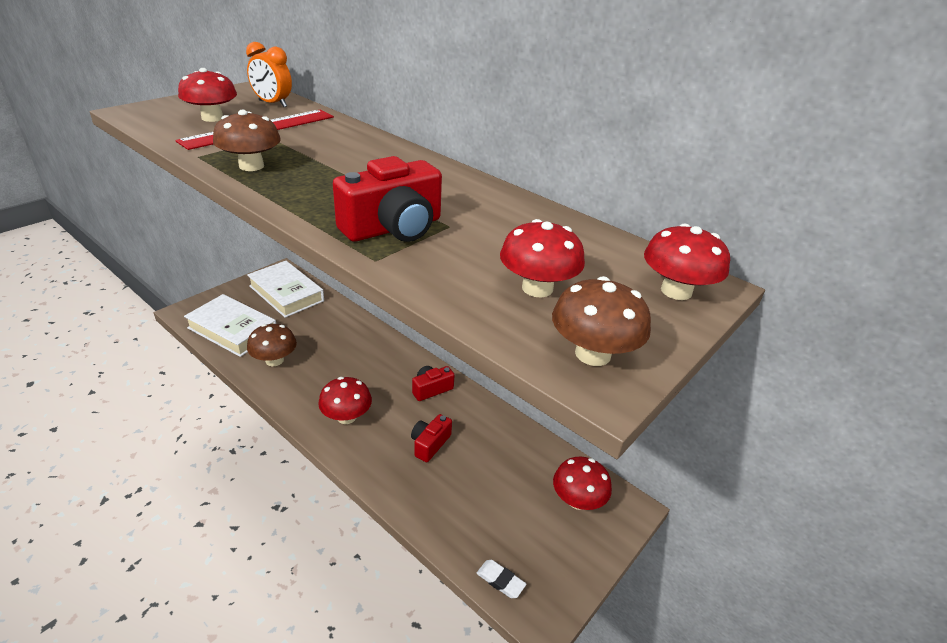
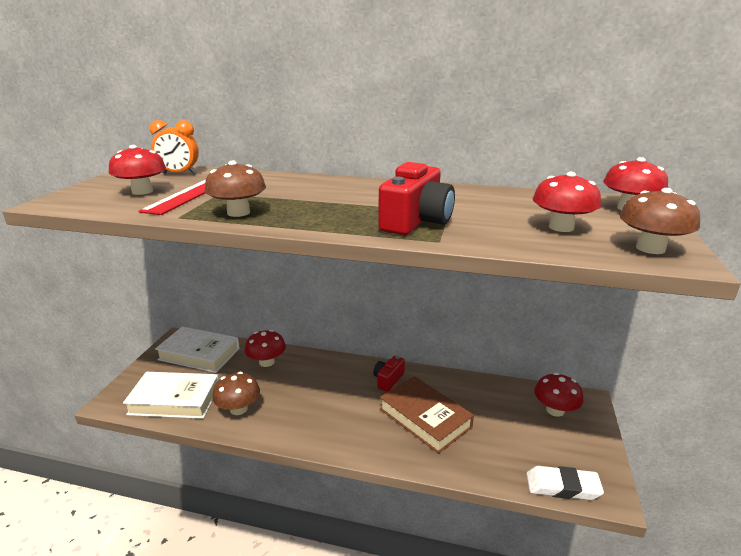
camera: 25 degrees left, 10 degrees down
(346, 417) = (342, 426): red mushroom -> red mushroom (266, 362)
(430, 444) = (425, 418): red camera -> brown book
(500, 581) = (562, 487): white eraser -> white eraser, size x1.68

